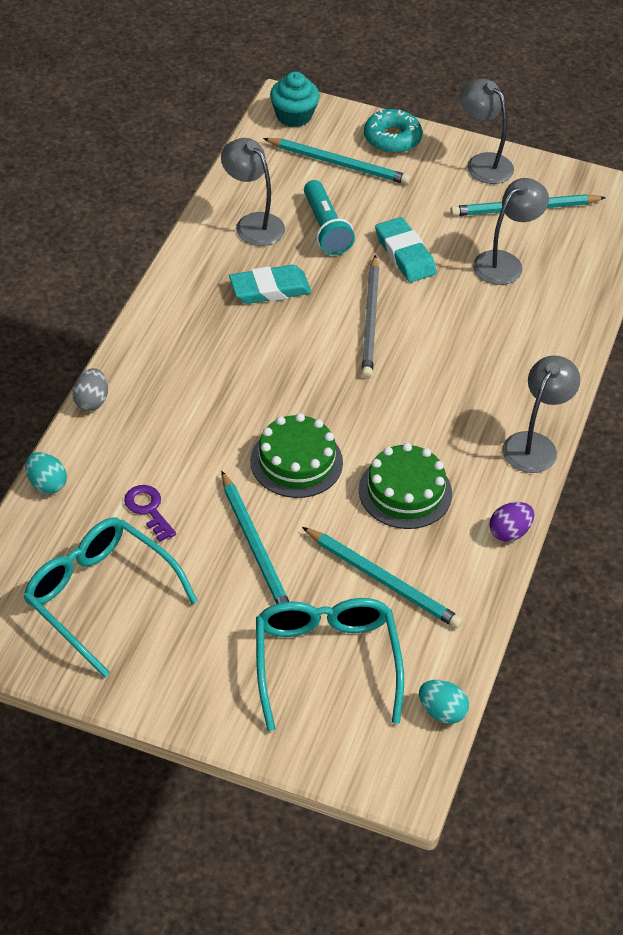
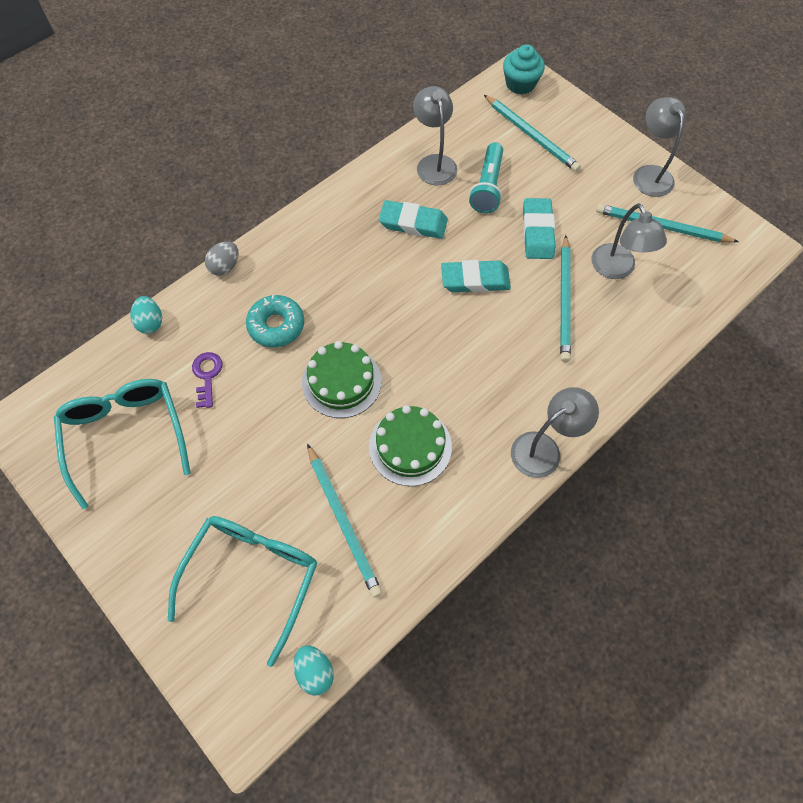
camera: 30 degrees right, 15 degrees up
(255, 547) = (264, 445): turquoise pencil -> turquoise pencil (564, 300)
(370, 320) = (475, 280): grey pencil -> turquoise eraser
(392, 138) = (587, 128): turquoise donut -> turquoise donut (276, 325)
(505, 262) = (617, 269): grey lamp -> grey lamp turned 90 degrees clockwise
(509, 532) = (473, 523): purple egg -> none

